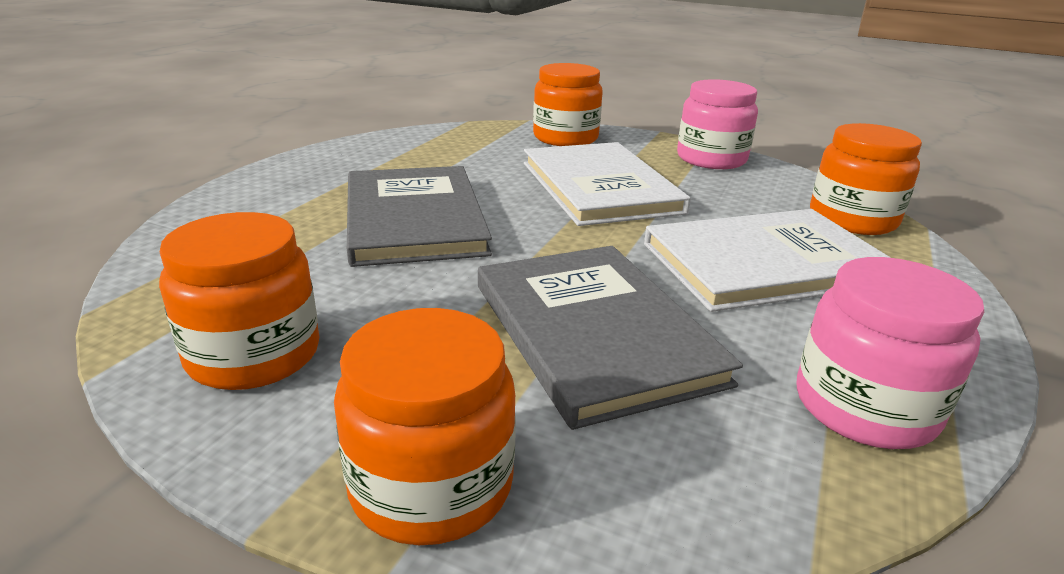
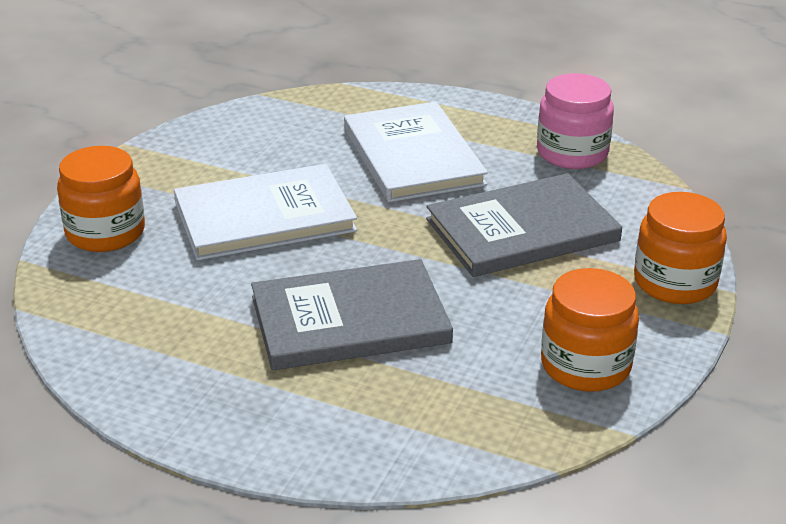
camera: 90 degrees left, 5 degrees up
(711, 159) = (184, 150): pink jar -> none
(852, 219) = (329, 107): orange jar -> none

